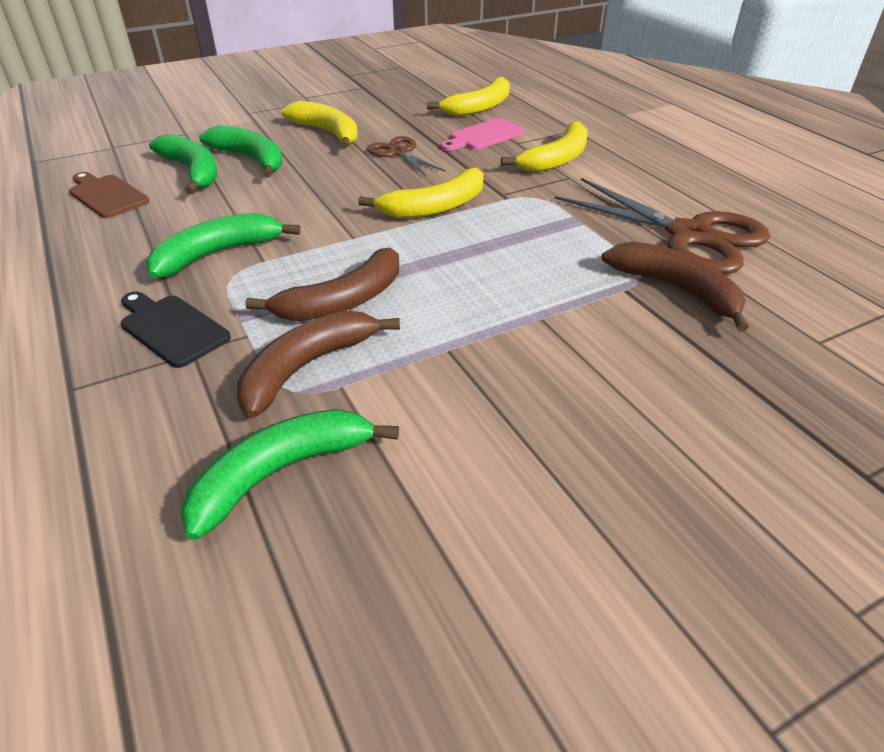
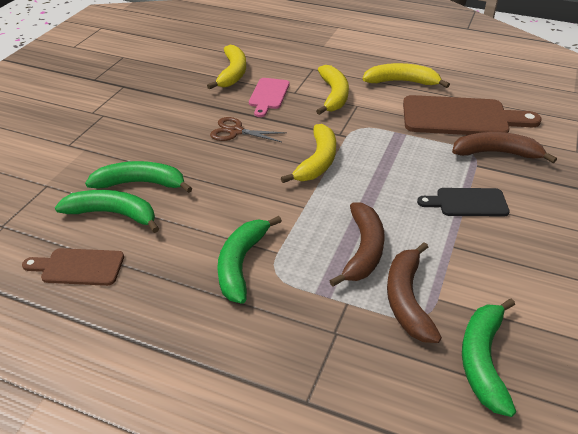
camera: 40 degrees left, 0 degrees up
(171, 328) = (299, 327): black cutting board -> black cutting board (467, 203)
(328, 133) = (161, 136): yellow banana -> yellow banana (402, 82)
(689, 235) = (461, 117): brown scissors -> brown cutting board

